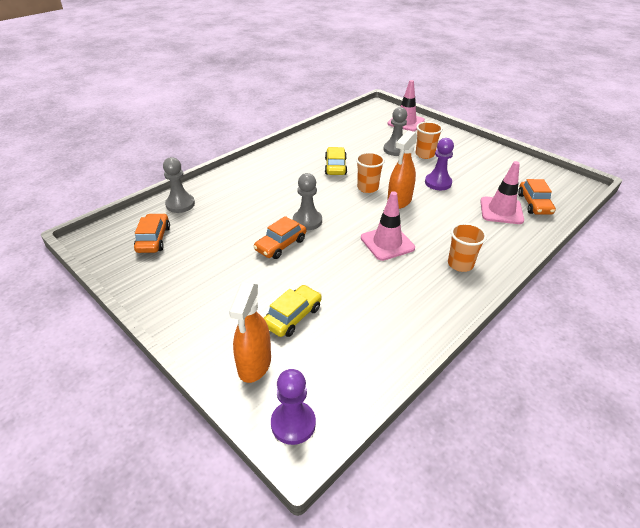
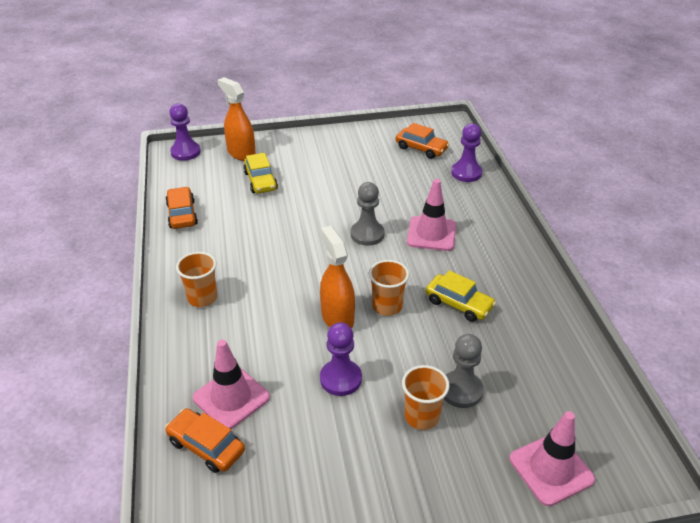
camera: 125 degrees right, 0 degrees up
(180, 204) = (466, 173): grey pawn -> purple pawn
(281, 245) = (347, 205): orange car -> orange car (182, 214)
(387, 243) = (282, 268): pink traffic cone -> pink traffic cone (431, 234)

